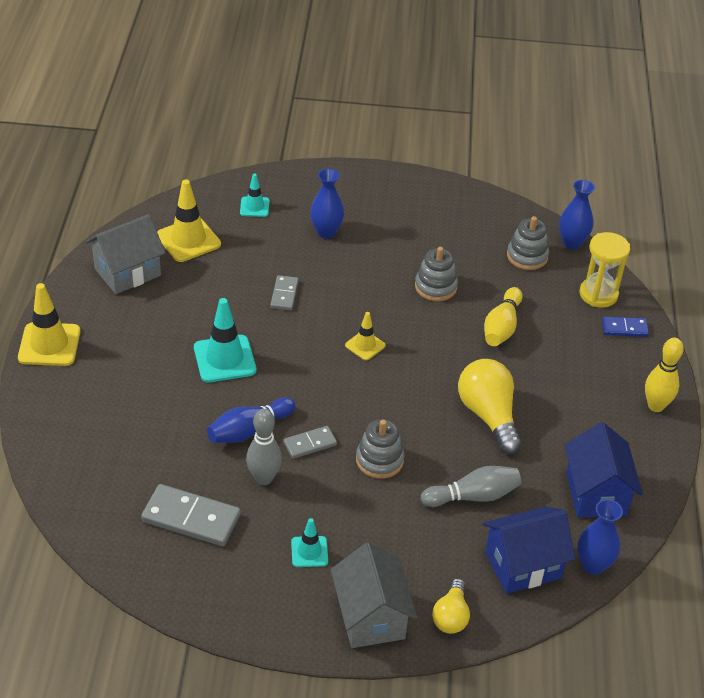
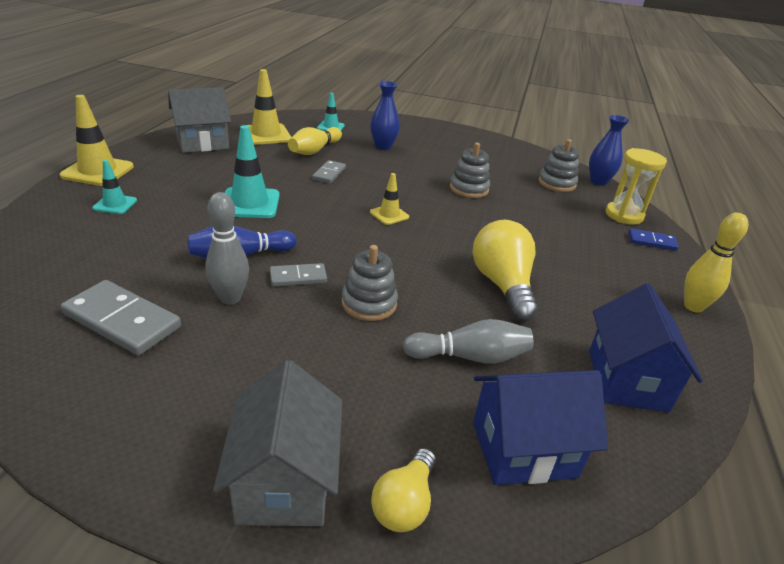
camera: 10 degrees right, 10 degrees down
(309, 552) = (241, 381): turquoise traffic cone -> turquoise traffic cone (115, 204)
(501, 327) = (527, 222): yellow bowling pin -> yellow bowling pin (314, 150)
(593, 565) = (625, 468): blue vase -> none

